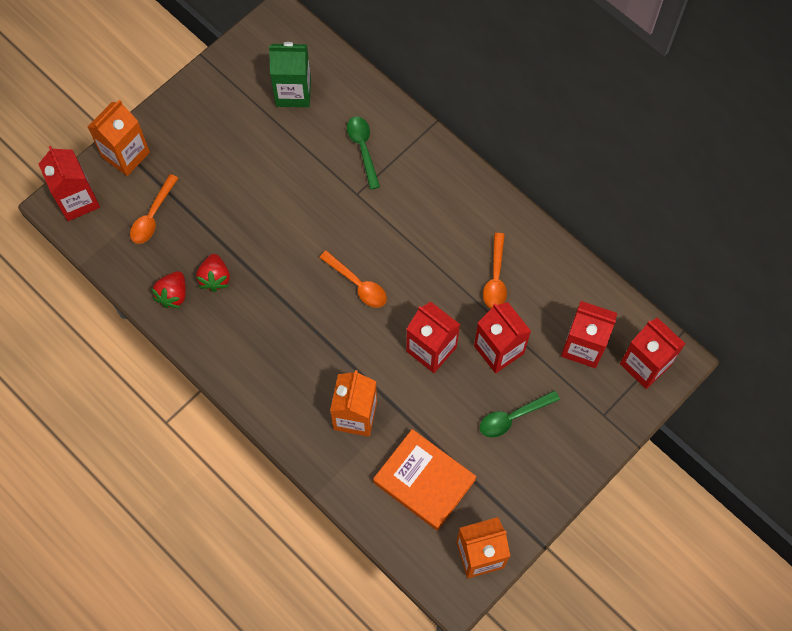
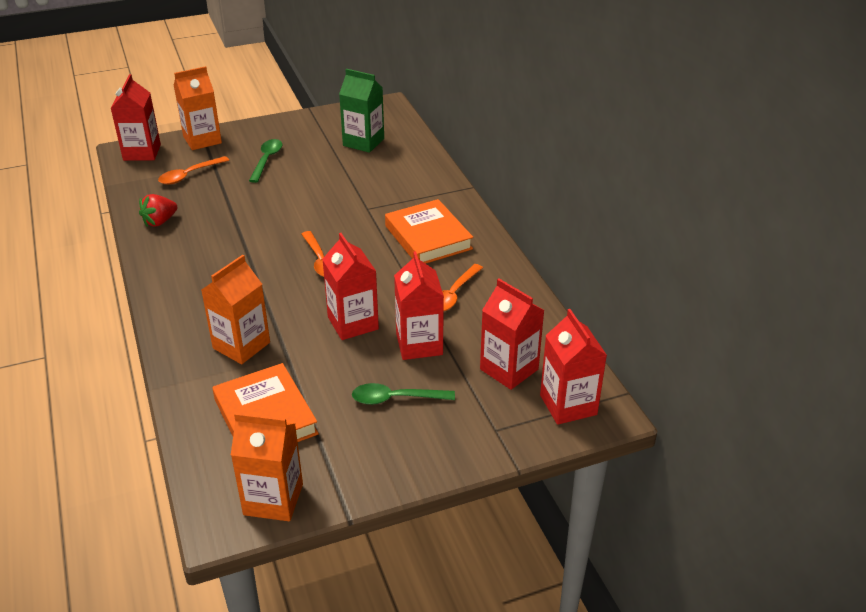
camera: 25 degrees right, 30 degrees down
(215, 278) = (203, 222): red strawberry -> none
(363, 149) = (395, 185): green spoon -> green spoon (267, 160)
(434, 212) = (428, 237): none -> orange book

